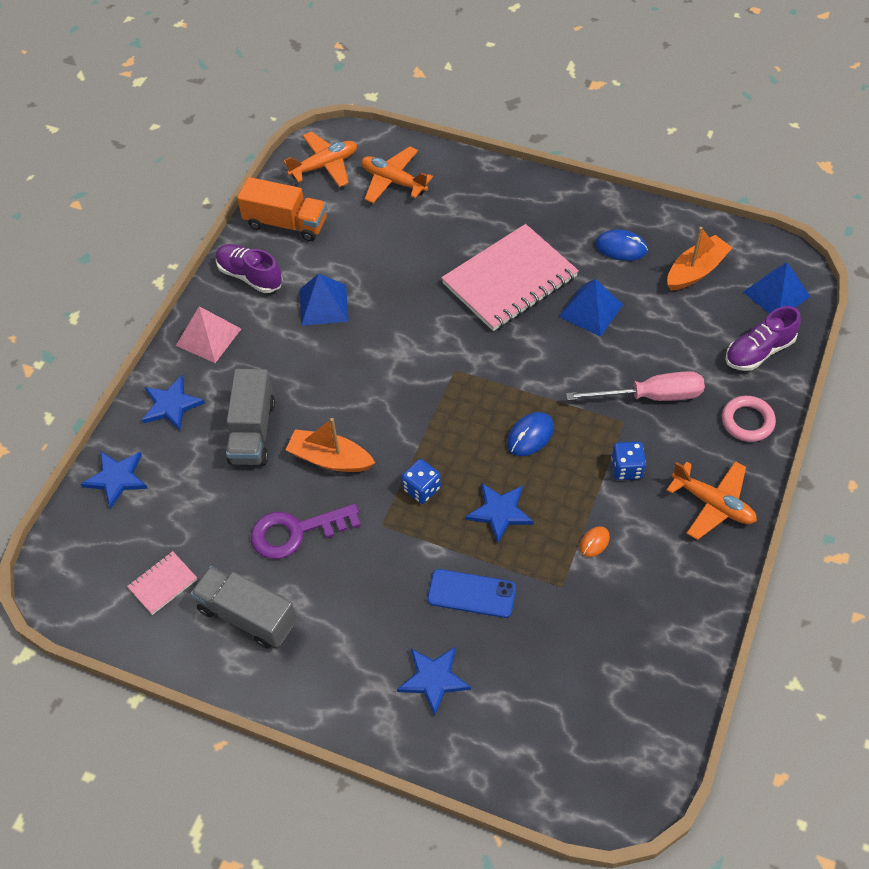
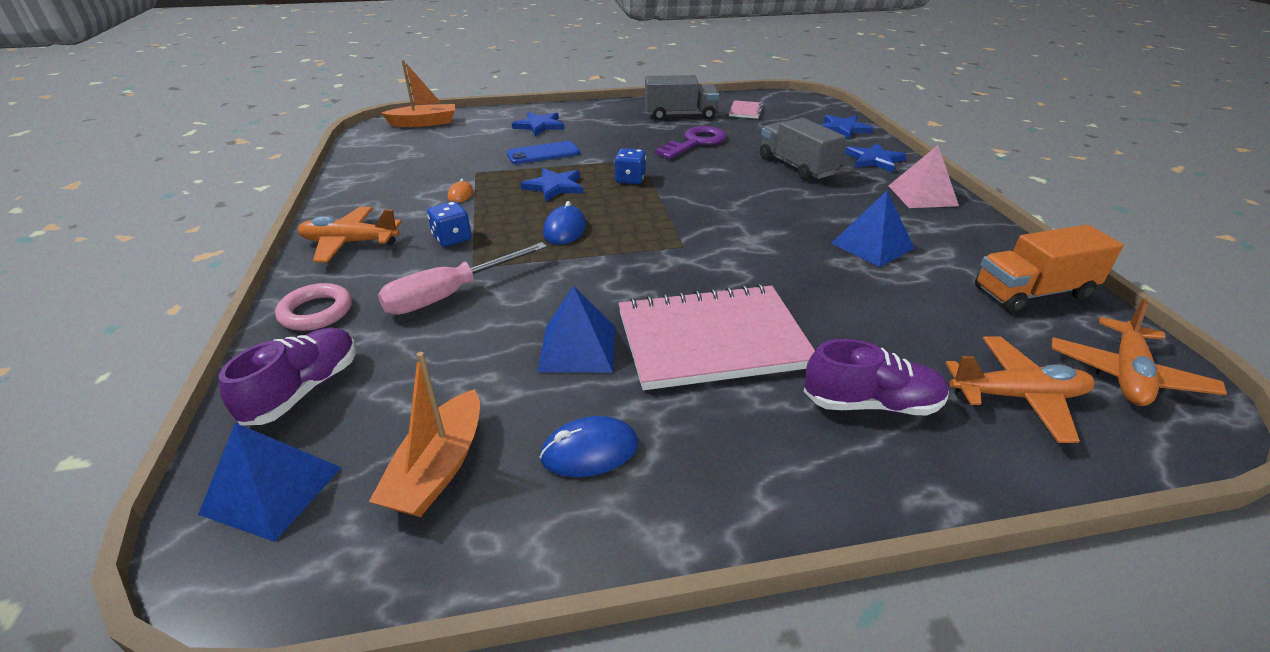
camera: 145 degrees right, 20 degrees down
(250, 276) = (973, 240): purple shoe -> purple shoe (870, 403)
(330, 459) = (719, 172): orange boat -> orange boat (424, 123)
(510, 280) = (712, 340): pink notebook -> pink notebook turned 60 degrees clockwise

